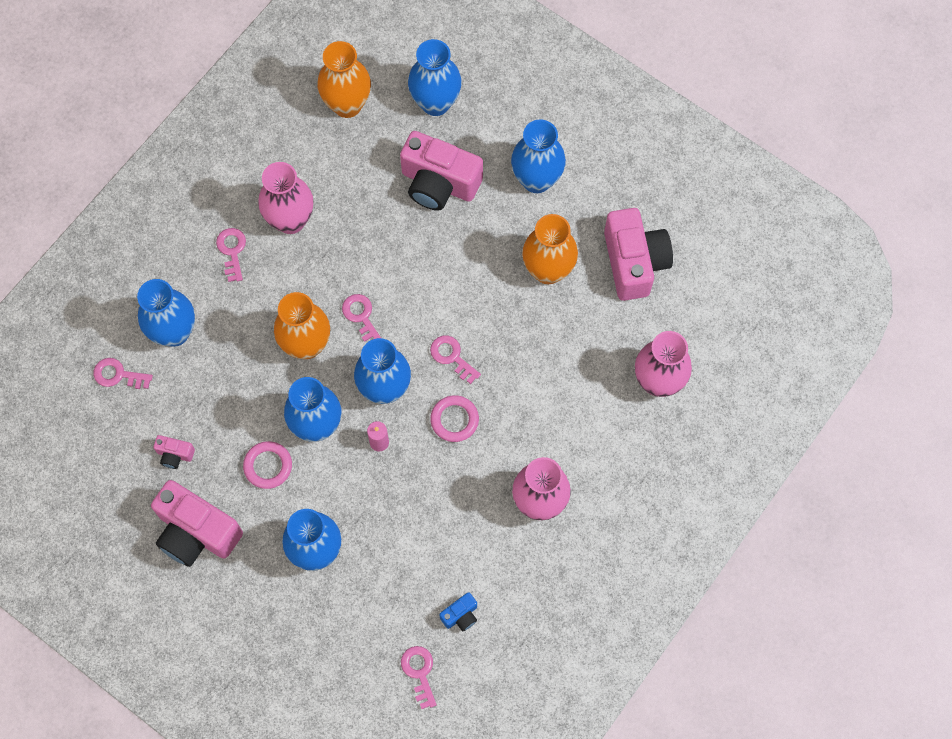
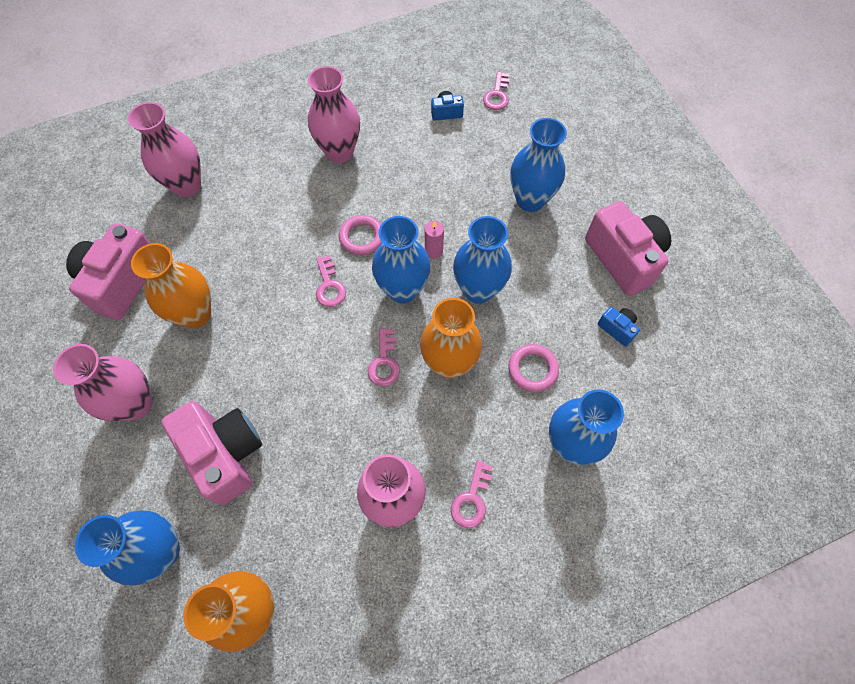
camera: 150 degrees left, 5 degrees down
(118, 375) = (644, 430): pink key -> none
(175, 454) = (617, 329): pink camera -> blue camera
(268, 466) = (538, 279): pink ring -> pink ring (532, 369)
(536, 180) = (135, 404): blue vase -> pink vase

